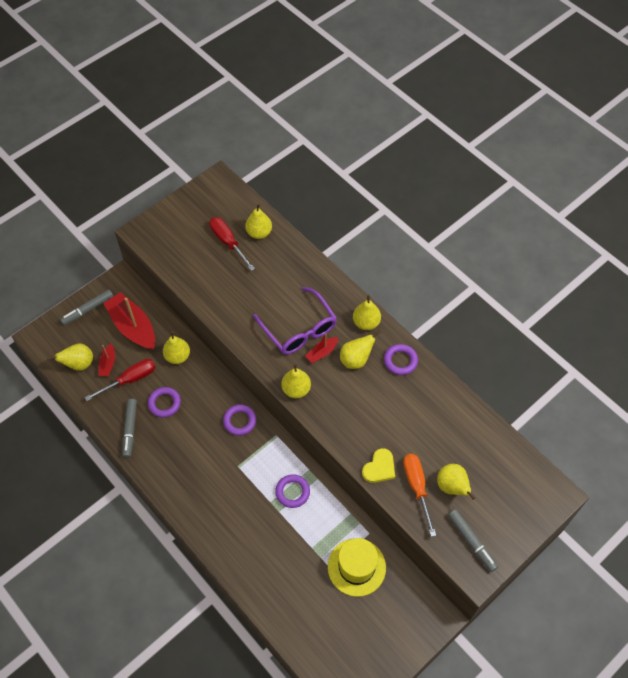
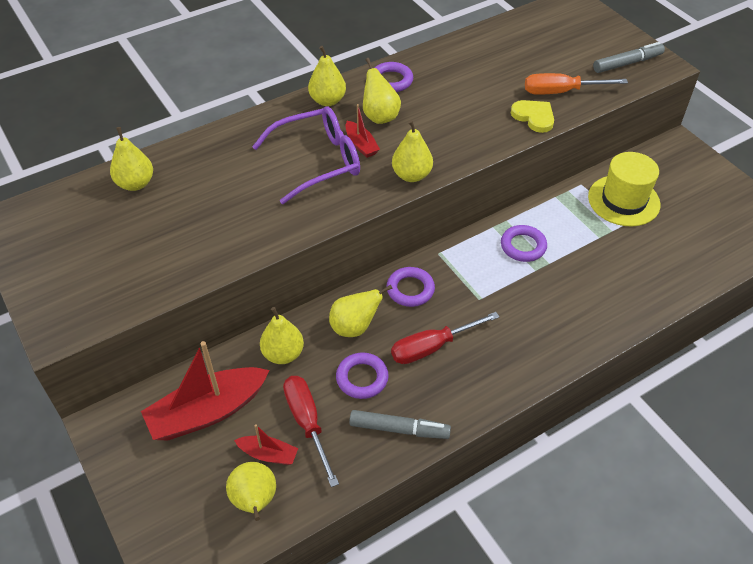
camera: 80 degrees left, 10 degrees down
(88, 310) = (146, 481): grey marker -> none
(228, 242) = (136, 220): red screwdriver -> red screwdriver (432, 347)
(452, 487) = (562, 66): yellow pear -> yellow pear (354, 327)

